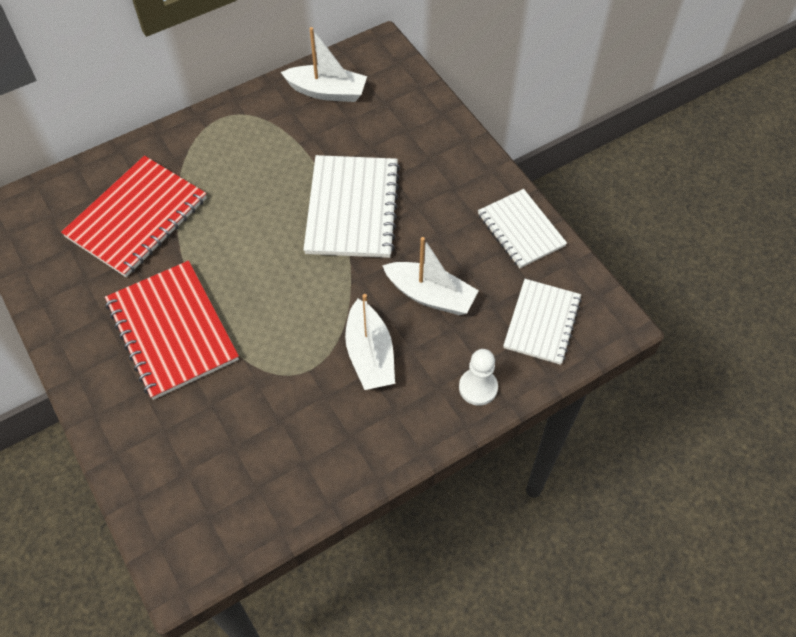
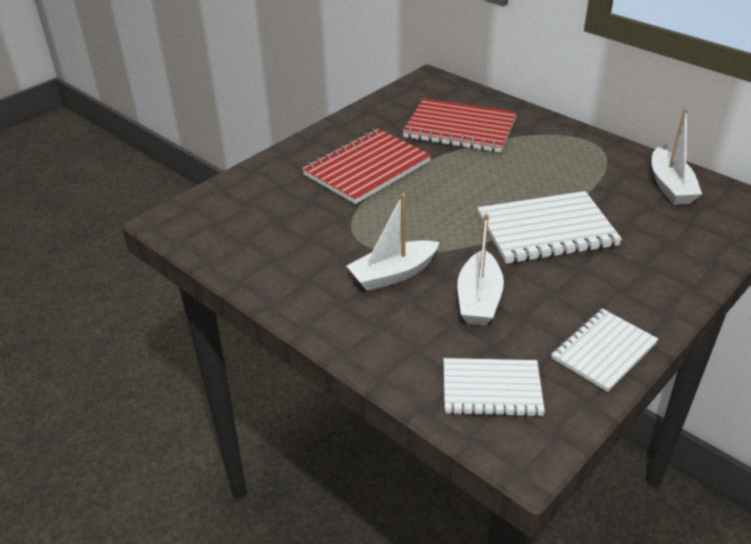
camera: 75 degrees right, 20 degrees down
(478, 387) = (389, 353): white pawn -> none

